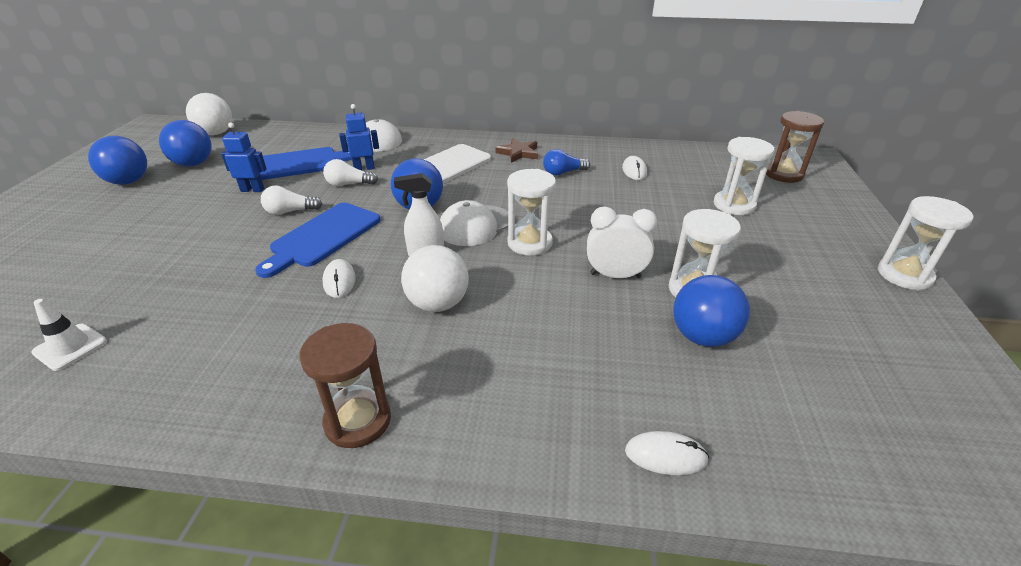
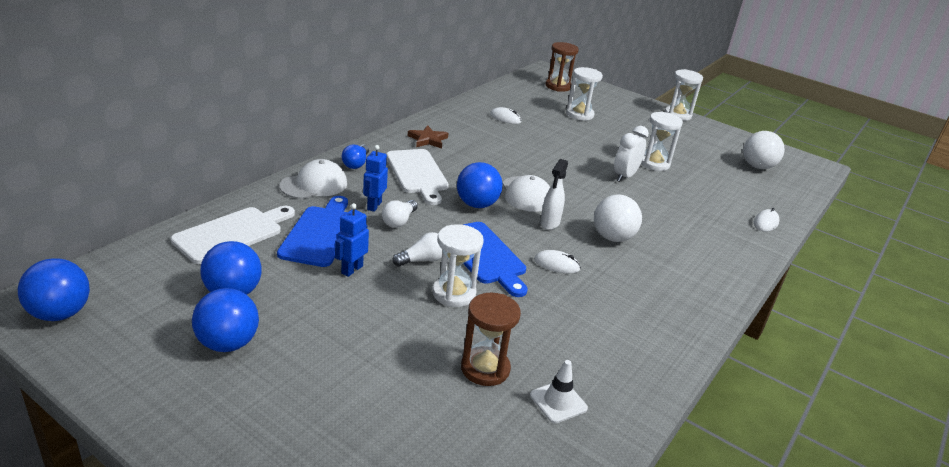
camera: 65 degrees left, 5 degrees down
(216, 133) = (150, 263): white ball -> white ball (757, 167)
(273, 140) = (232, 233): none -> white cutting board
(290, 211) = (422, 260): white light bulb -> white light bulb turned 135 degrees counterclockwise
(358, 421) = (706, 294): brown hourglass -> brown hourglass (485, 368)
(529, 243) = (567, 185): white hourglass -> white hourglass (454, 293)
(563, 173) = (481, 139): blue light bulb -> blue light bulb (356, 163)
(702, 337) = (693, 179): blue ball -> blue ball (60, 313)

